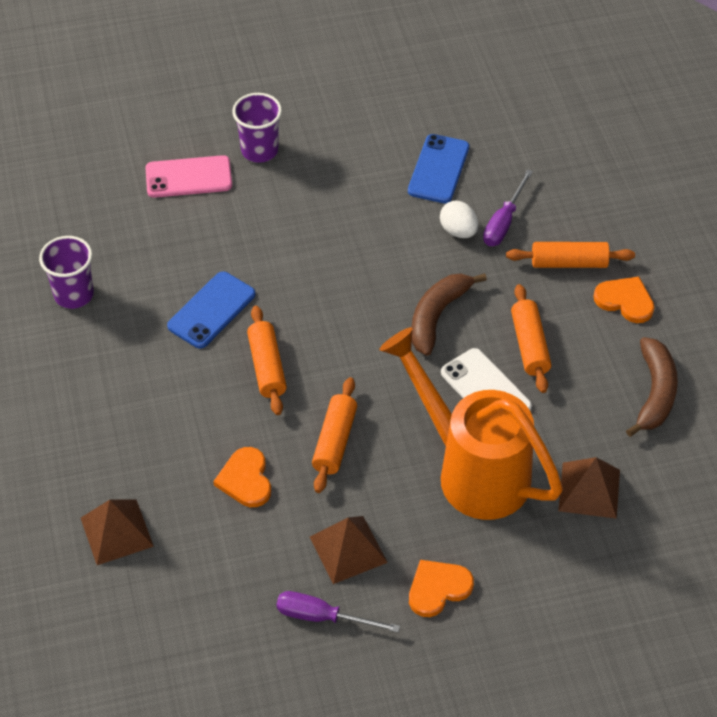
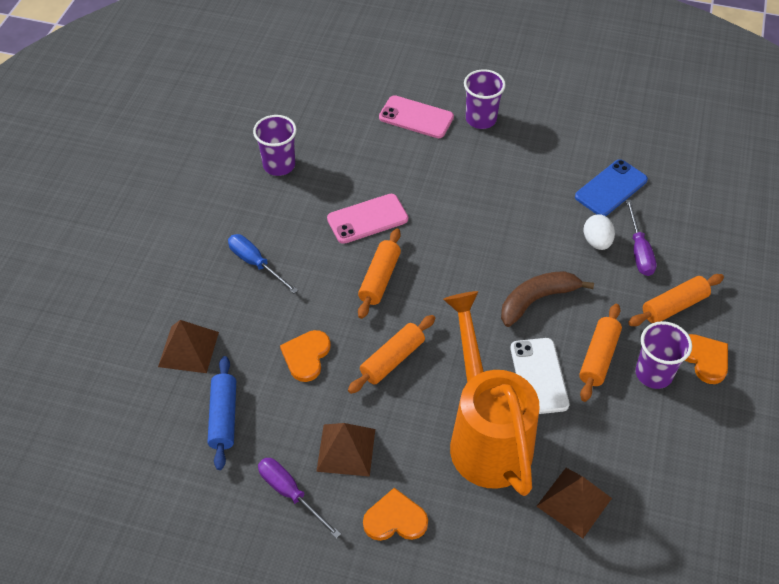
camera: 30 degrees right, 0 degrees up
(125, 411) = (256, 263): none -> blue screwdriver
(203, 580) = (223, 417): none -> blue rolling pin
(211, 310) = (367, 219): blue phone -> pink phone
(504, 222) = (639, 250): purple screwdriver -> purple screwdriver turned 60 degrees counterclockwise
(569, 263) = (674, 306): orange rolling pin -> orange rolling pin turned 60 degrees counterclockwise
(588, 337) = (653, 374): none -> purple cup
(654, 393) = (683, 448): brown banana -> none

